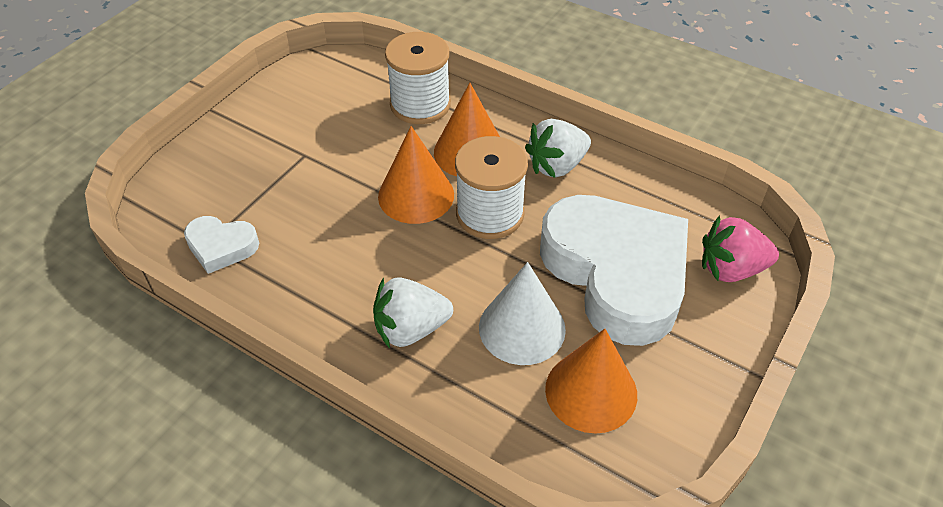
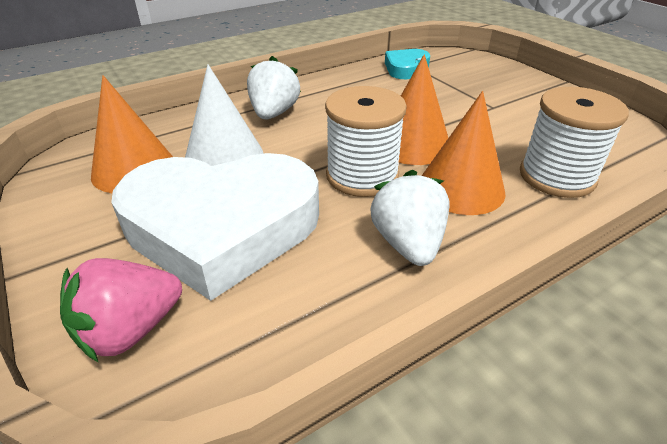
camera: 115 degrees right, 10 degrees down
(221, 247) = (405, 68): white heart -> turquoise heart
(731, 269) = (130, 330): pink strawberry -> pink strawberry turned 150 degrees counterclockwise

